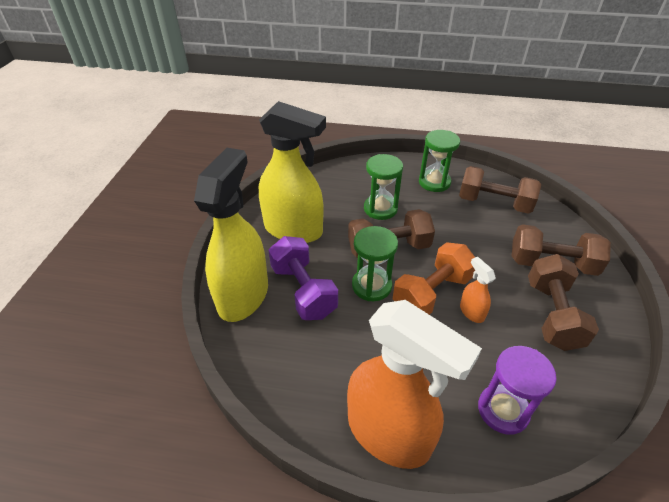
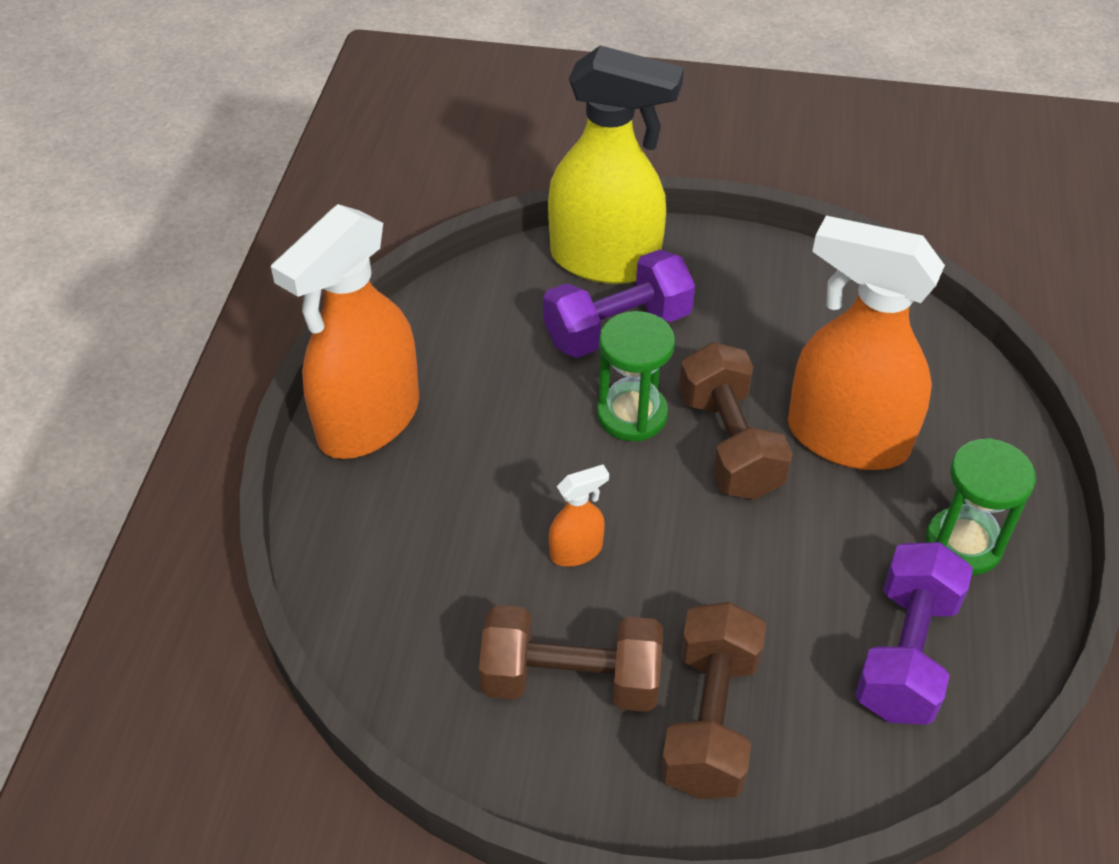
camera: 90 degrees right, 5 degrees up
(294, 230) = (763, 310): yellow spray bottle -> none
(380, 209) = (846, 438): green hourglass -> orange spray bottle
(432, 293) = (618, 498): orange dumbbell -> none
(494, 203) = (905, 653): brown dumbbell -> purple dumbbell
(503, 410) = (388, 558): purple hourglass -> none

